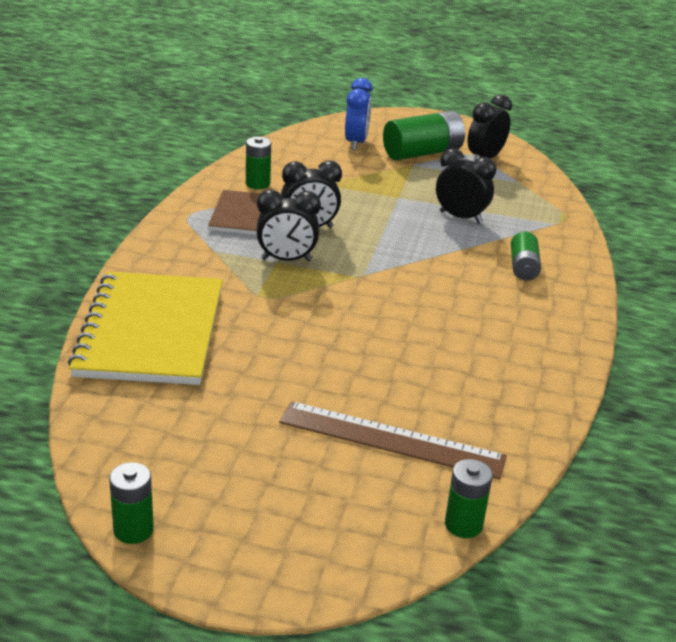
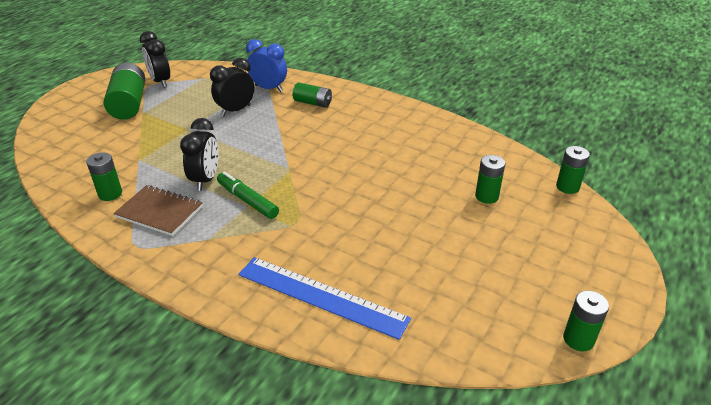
camera: 70 degrees left, 5 degrees up
(151, 331) = (321, 296): yellow notebook -> blue ruler
(286, 260) = (247, 200): black clock -> green marker
(356, 143) = (84, 129): blue clock -> blue clock (269, 88)
(391, 440) = (486, 196): brown ruler -> green battery

